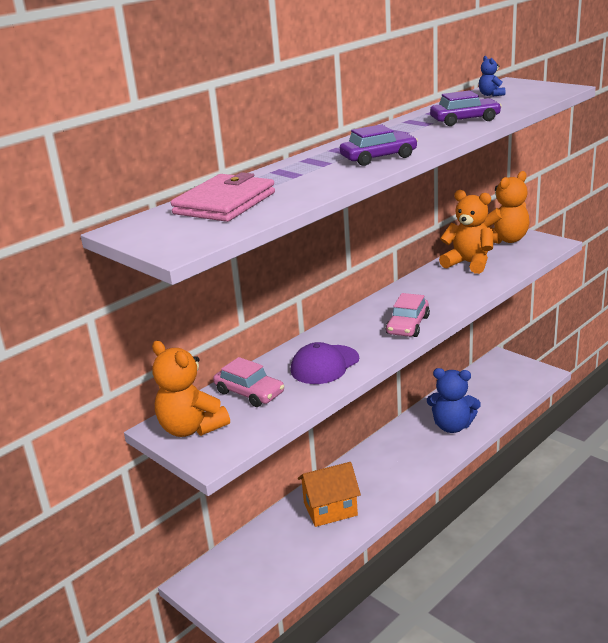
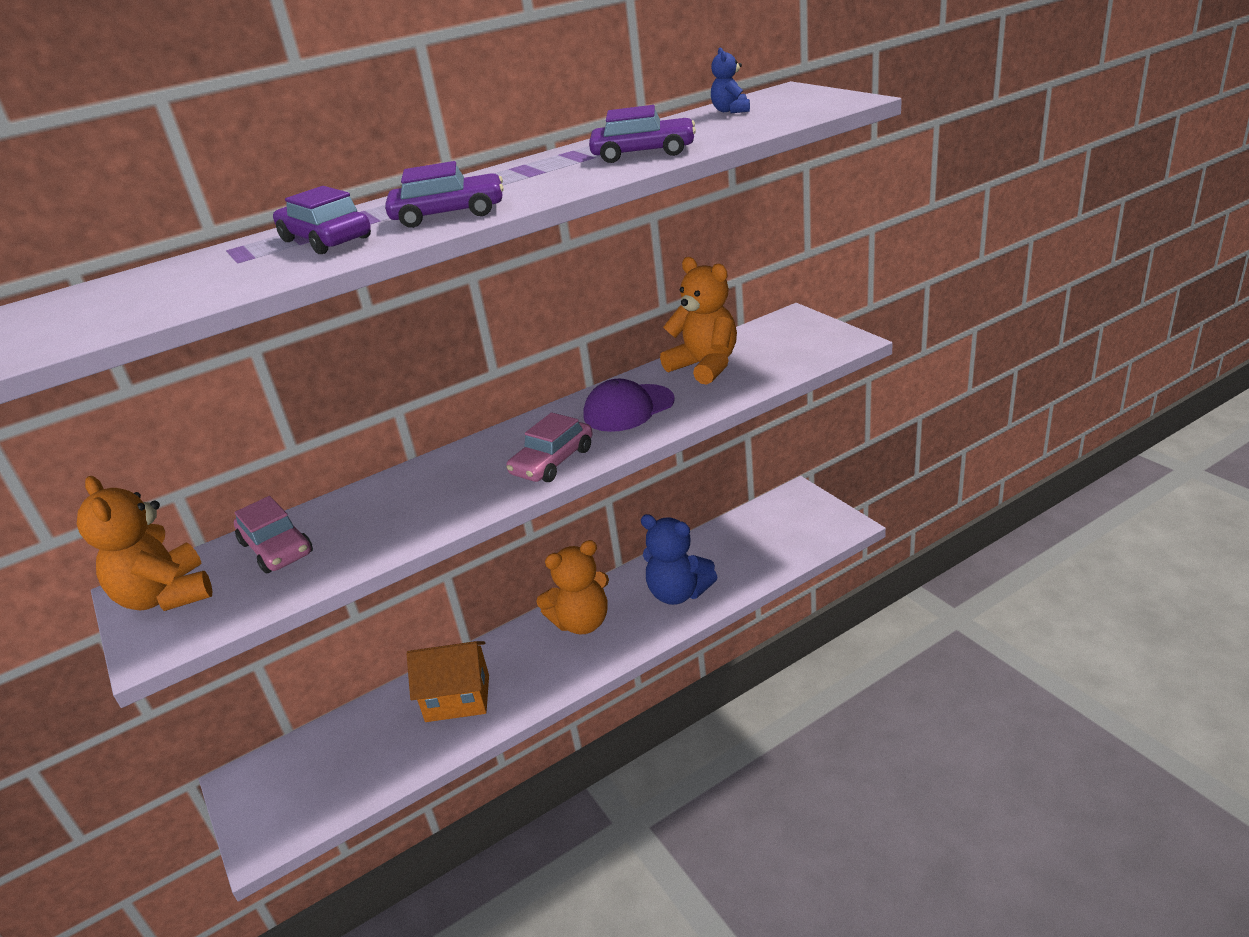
camera: 15 degrees right, 5 degrees up
(224, 203) = (160, 283): pink wallet -> none
(310, 174) = (326, 239): none -> purple car
(324, 365) = (400, 515): purple cap -> purple cap (628, 408)
(505, 240) = (782, 331): orange teddy bear -> orange teddy bear (582, 622)

